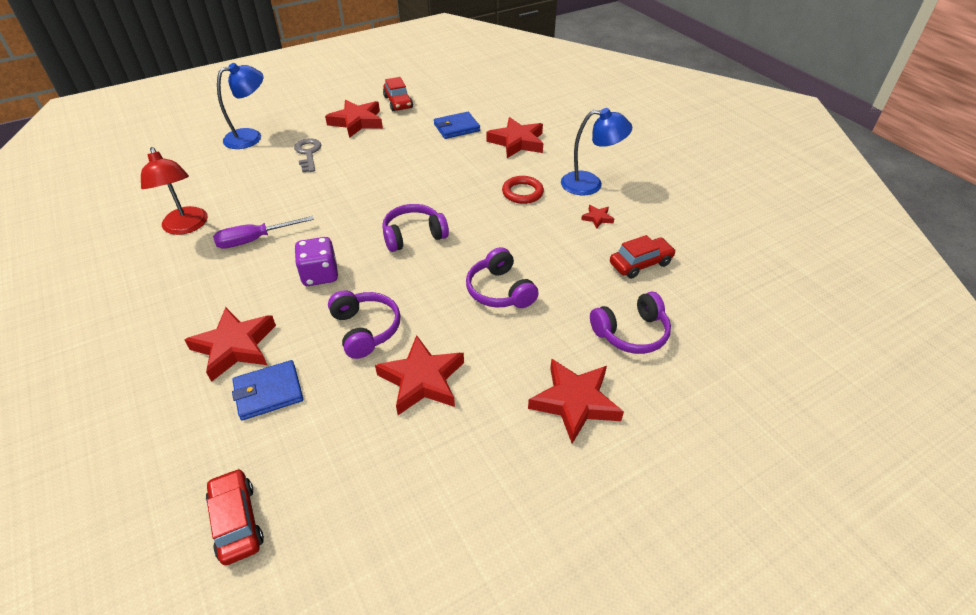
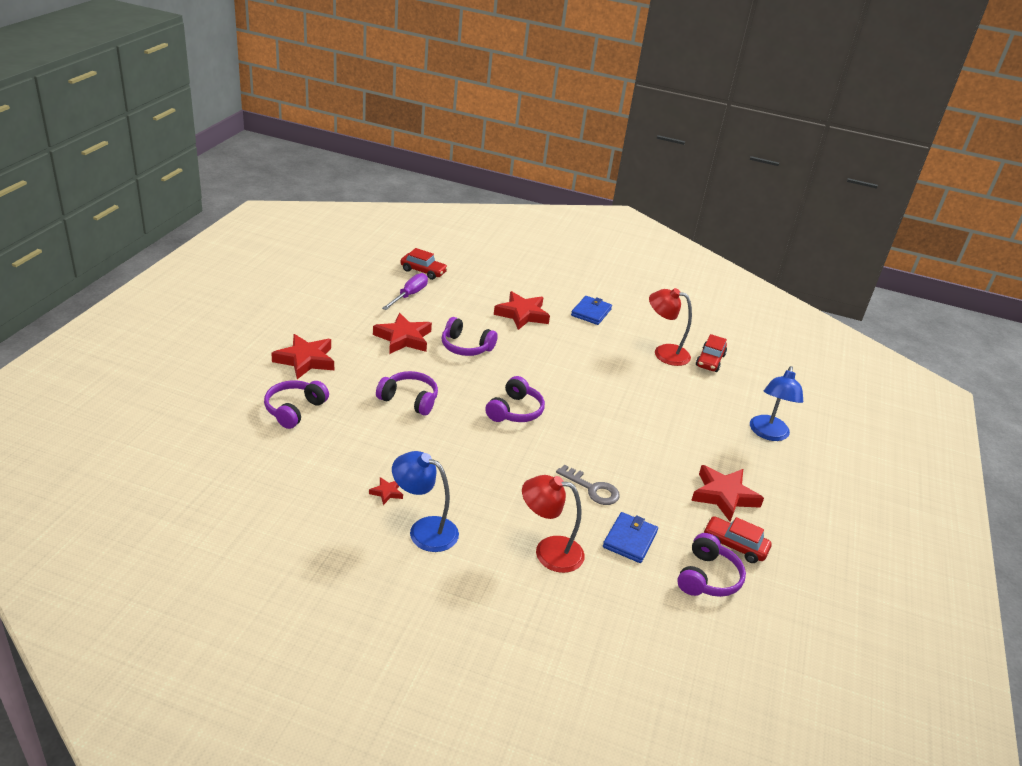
camera: 135 degrees right, 10 degrees down
(255, 240) = (610, 363): purple screwdriver -> purple screwdriver (409, 295)
(268, 392) = (475, 306): blue wallet -> blue wallet (591, 312)
(308, 153) = (699, 441): grey key -> grey key (592, 489)
(320, 275) = (536, 361): purple dice -> none
(439, 98) = (707, 577): none -> purple headphones
(517, 142) = (549, 551): red star -> red lamp
(522, 192) = (477, 488): red ring -> none
(590, 184) = (424, 530): blue lamp -> blue lamp turned 60 degrees clockwise
(640, 263) = (319, 464): red car -> red car (710, 360)

